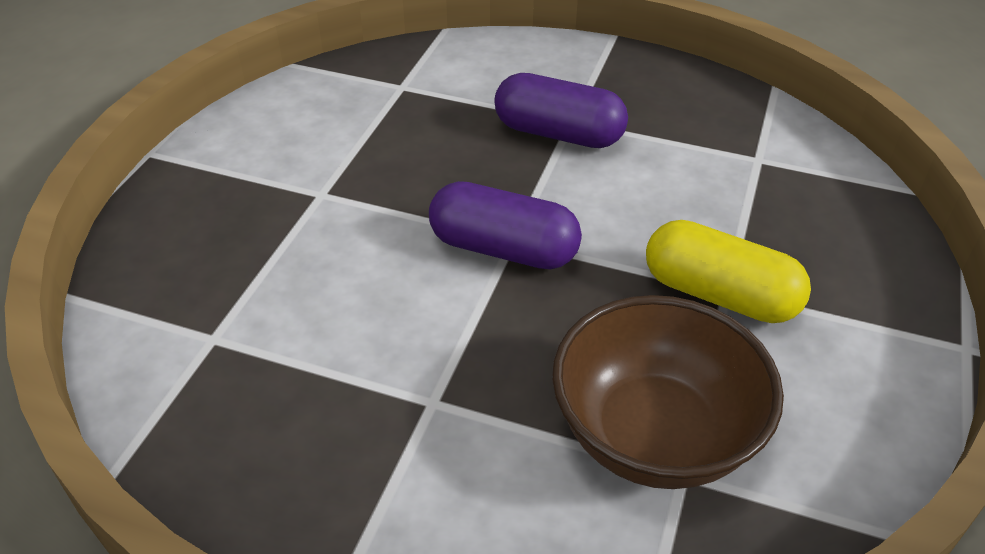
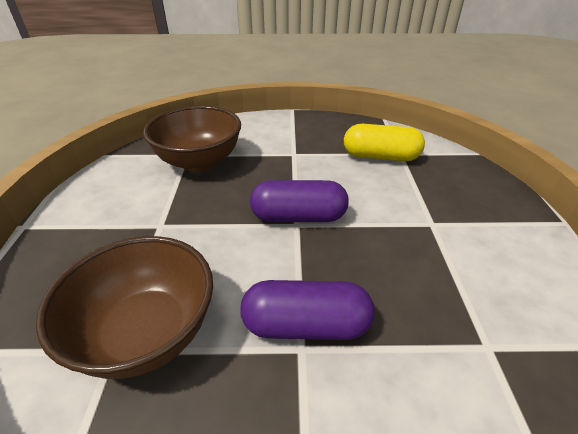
camera: 160 degrees right, 5 degrees down
(719, 295) = (165, 221): yellow capsule -> yellow capsule (380, 157)
(726, 163) = (146, 333): none -> brown bowl

